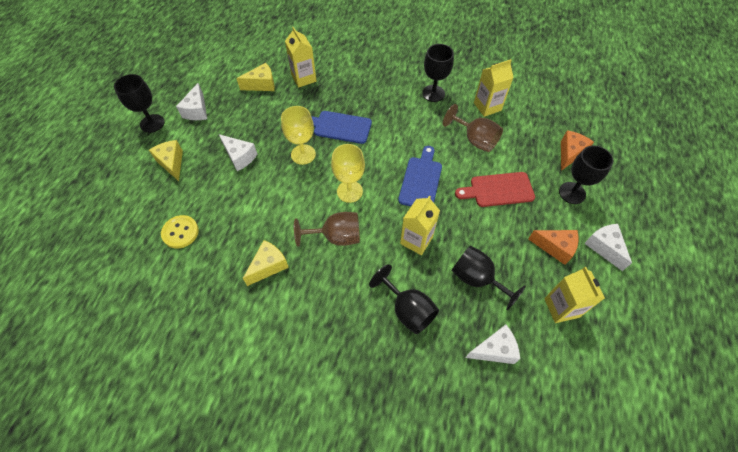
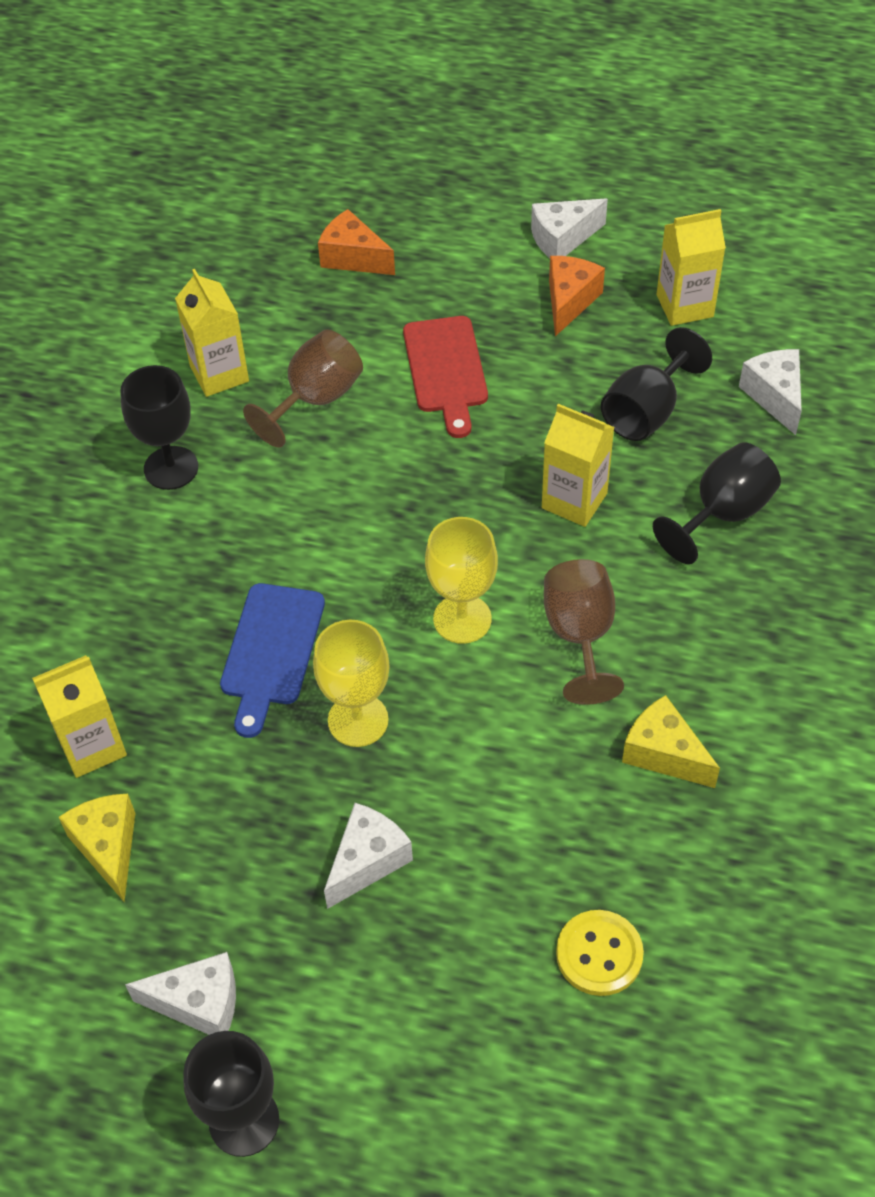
camera: 90 degrees left, 5 degrees down
(172, 163) = (389, 1027): yellow cheese -> none
(421, 180) = (427, 492): blue cutting board -> none
(572, 193) = (448, 265): black goblet -> none

